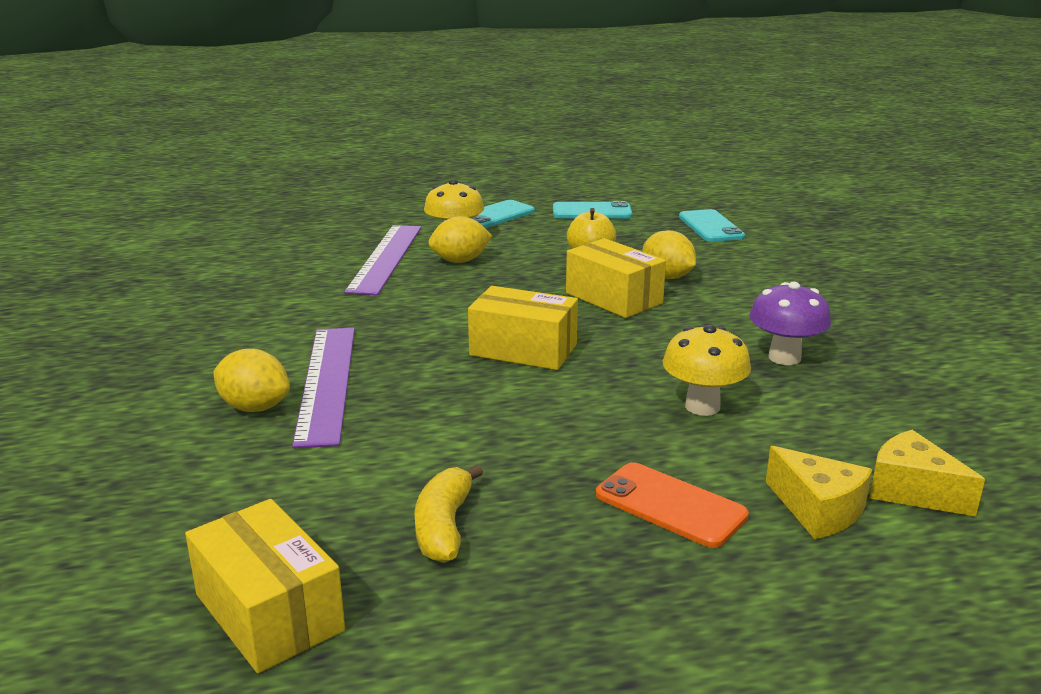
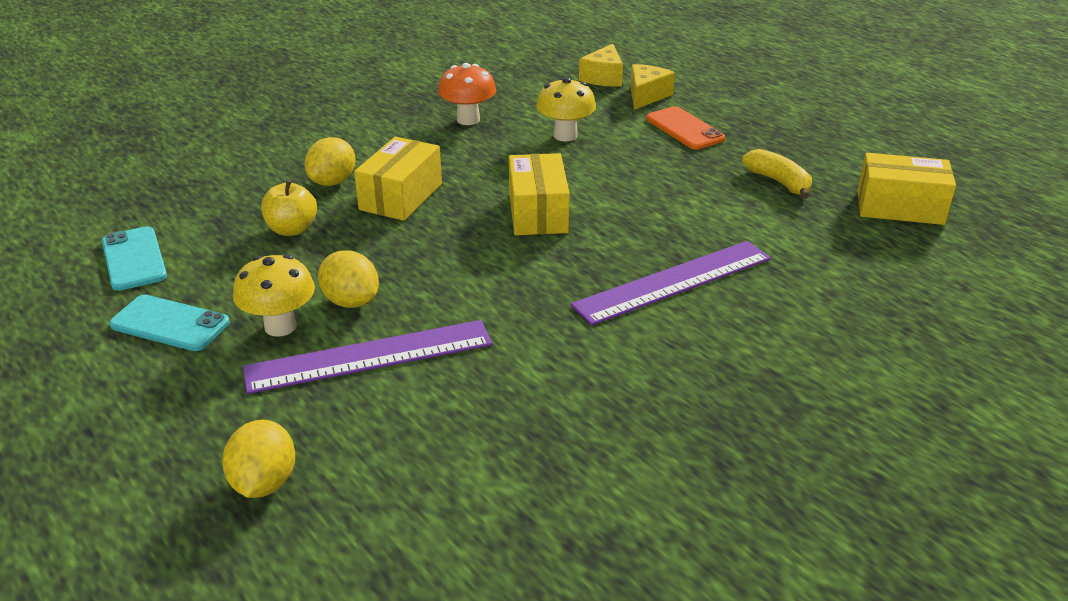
camera: 115 degrees left, 10 degrees up
(254, 407) = (742, 299): yellow lemon -> yellow lemon (264, 483)
(269, 612) = (900, 207): yellow box -> yellow box turned 75 degrees clockwise
(444, 527) = (779, 182): yellow banana -> yellow banana turned 105 degrees counterclockwise
(670, 505) = (684, 129): orange phone -> orange phone turned 45 degrees counterclockwise
(710, 227) = (171, 182): turquoise phone -> none
(784, 358) = (468, 120): purple mushroom -> orange mushroom

